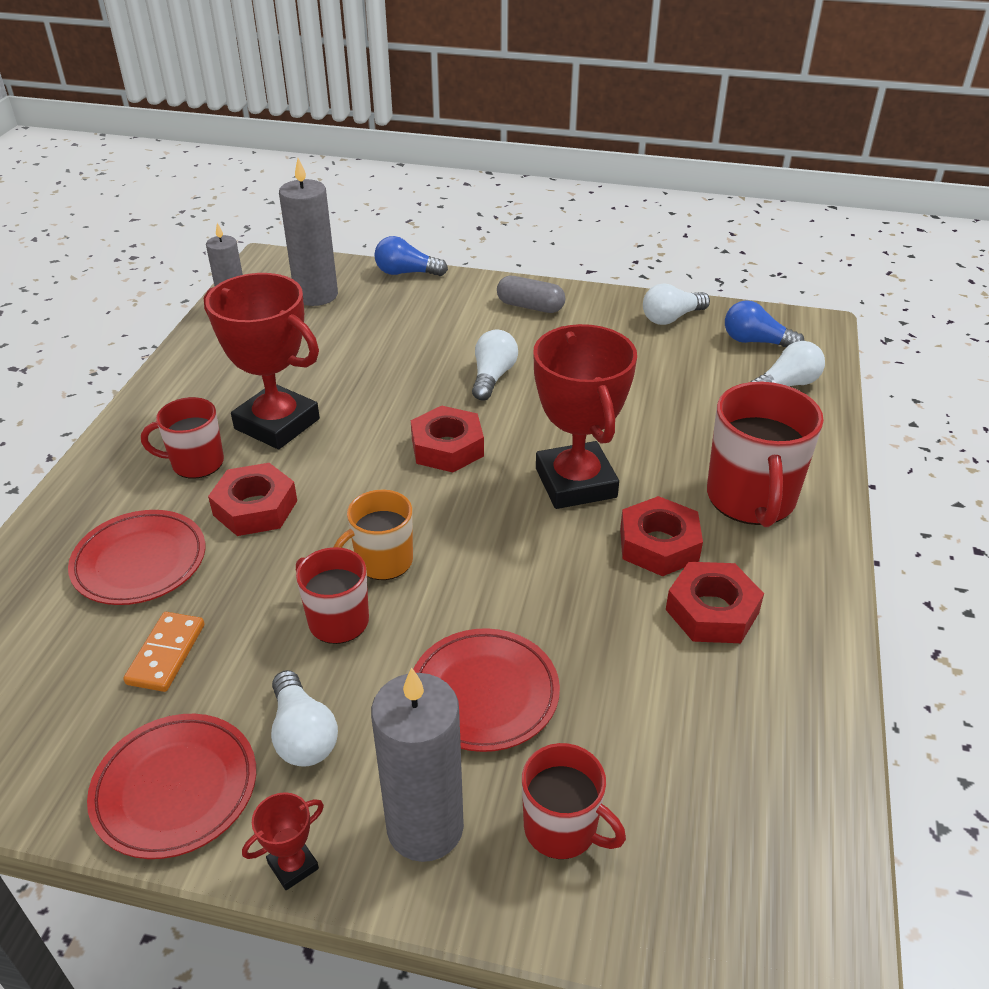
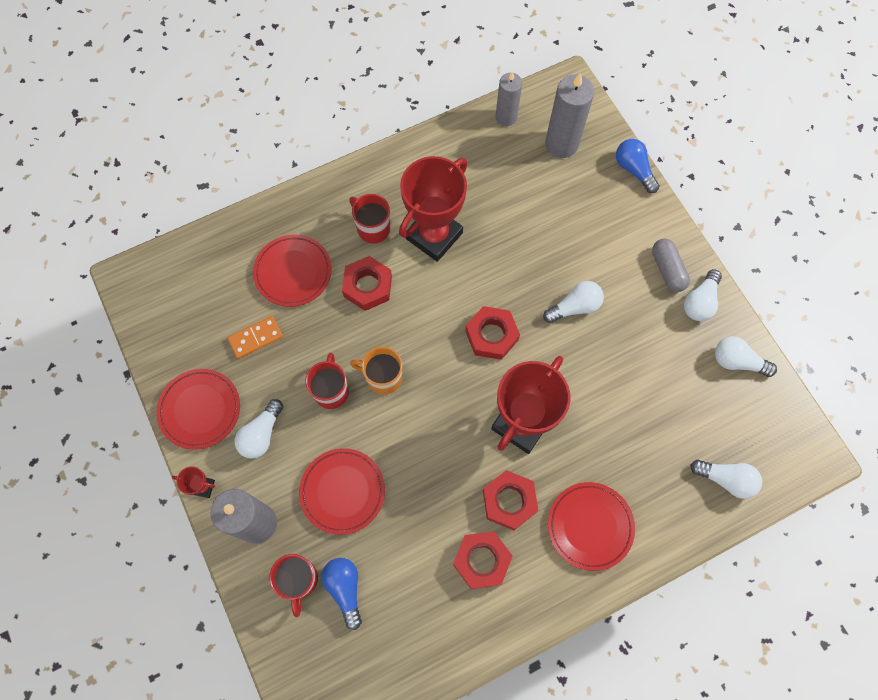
camera: 50 degrees right, 30 degrees up
(277, 424) = (434, 236): red trophy -> red trophy turned 45 degrees clockwise
(586, 307) = (700, 302): none -> white light bulb
(751, 499) = (590, 526): red mug -> red plate
(756, 342) = (759, 431): blue light bulb -> blue light bulb (345, 589)

